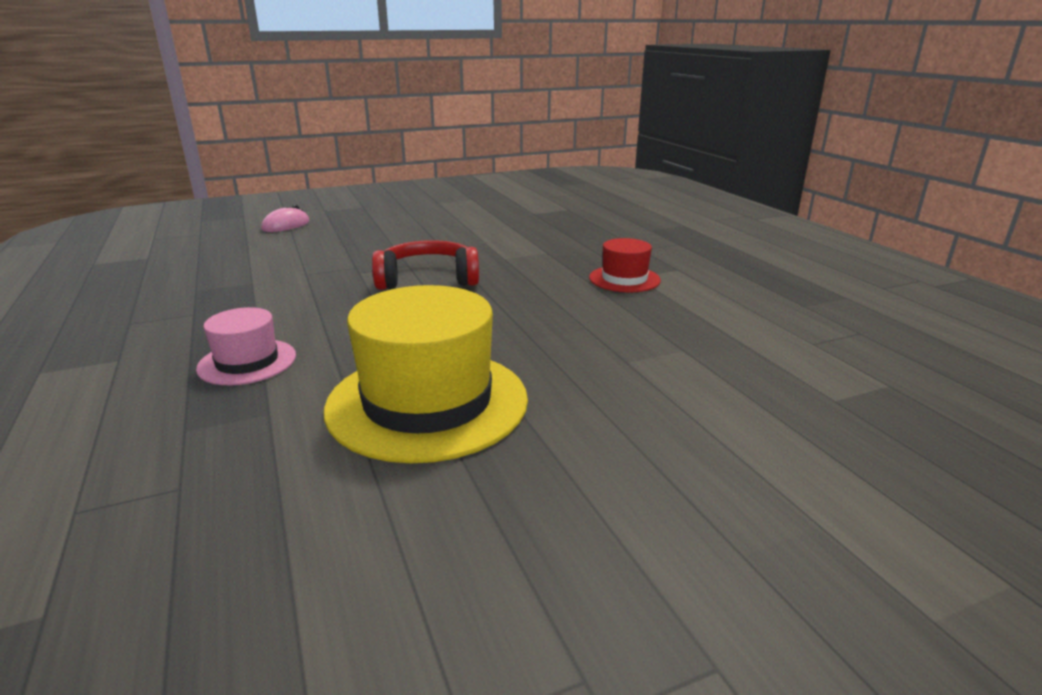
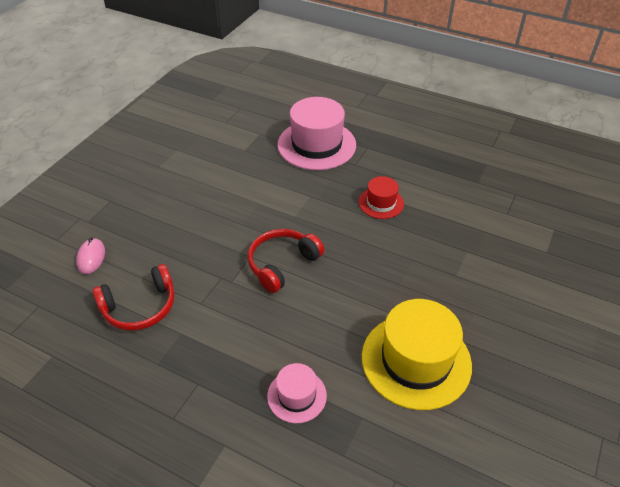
camera: 40 degrees left, 20 degrees up
(258, 258) = (140, 307): none -> red headphones
(618, 228) = (316, 145): none -> pink hat

